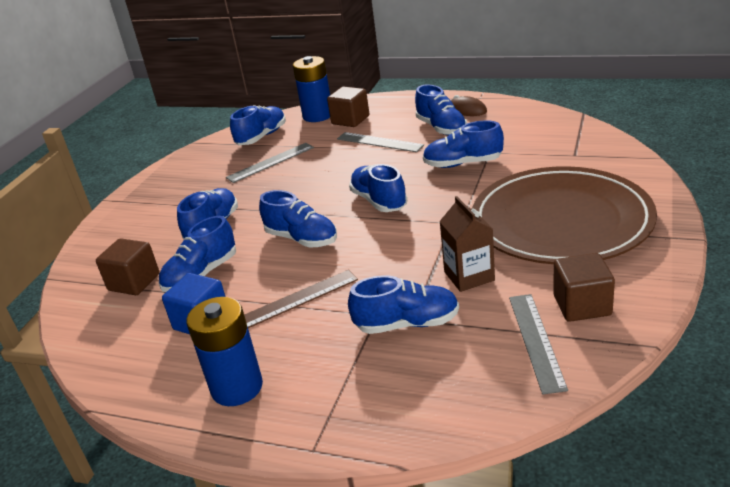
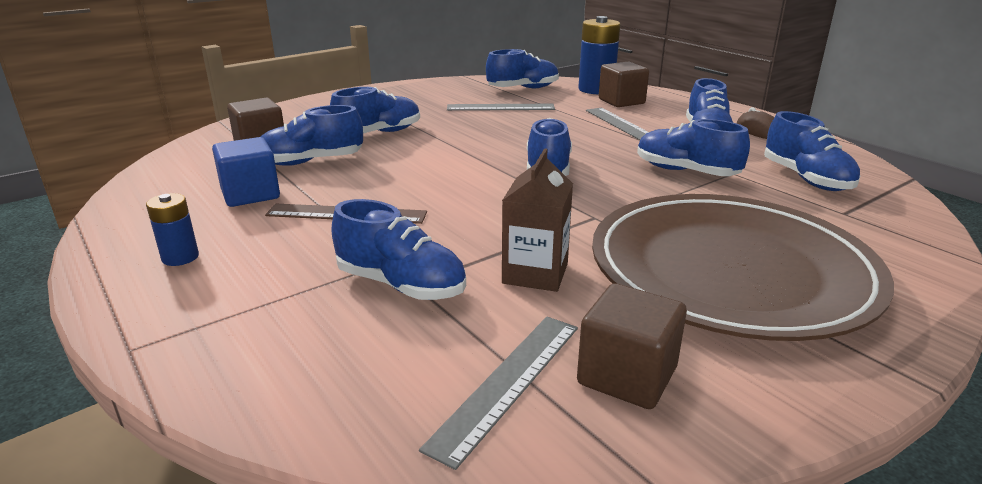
camera: 30 degrees right, 5 degrees down
(237, 387) = (180, 257): blue battery -> blue battery, size x0.53
(302, 239) = (430, 170): blue shoe -> blue shoe (806, 179)

